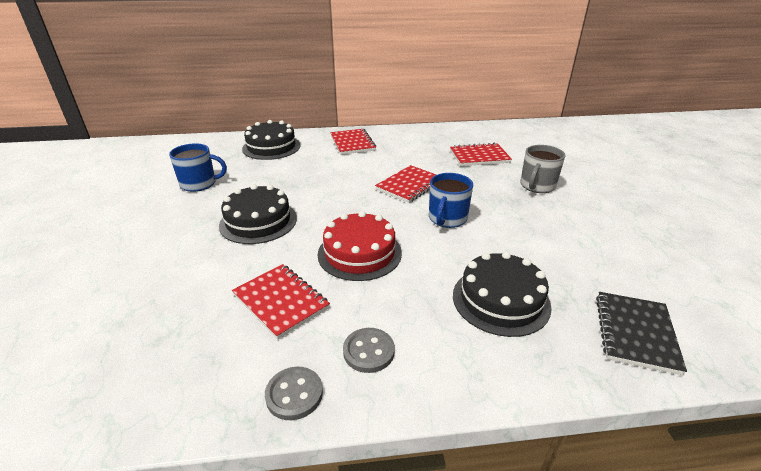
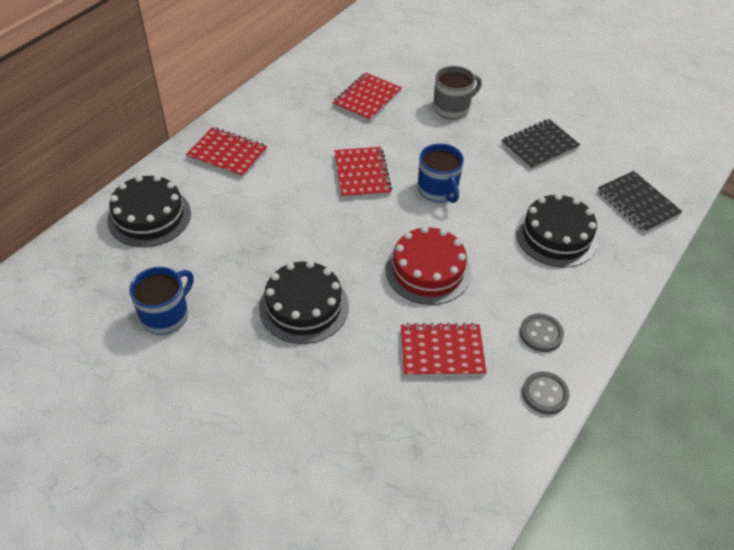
camera: 50 degrees left, 15 degrees up
(537, 186) = (452, 108): grey mug -> grey mug turned 105 degrees counterclockwise
(582, 239) = (539, 146): none -> black notebook

